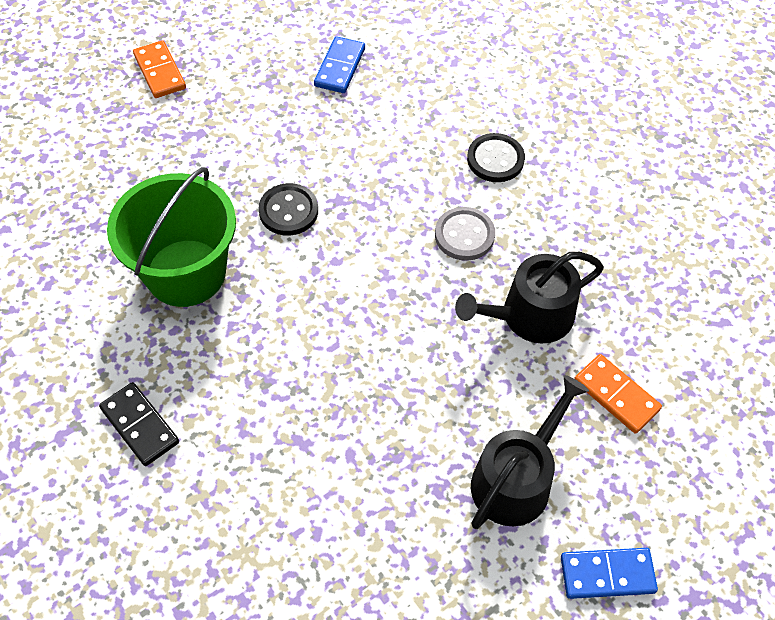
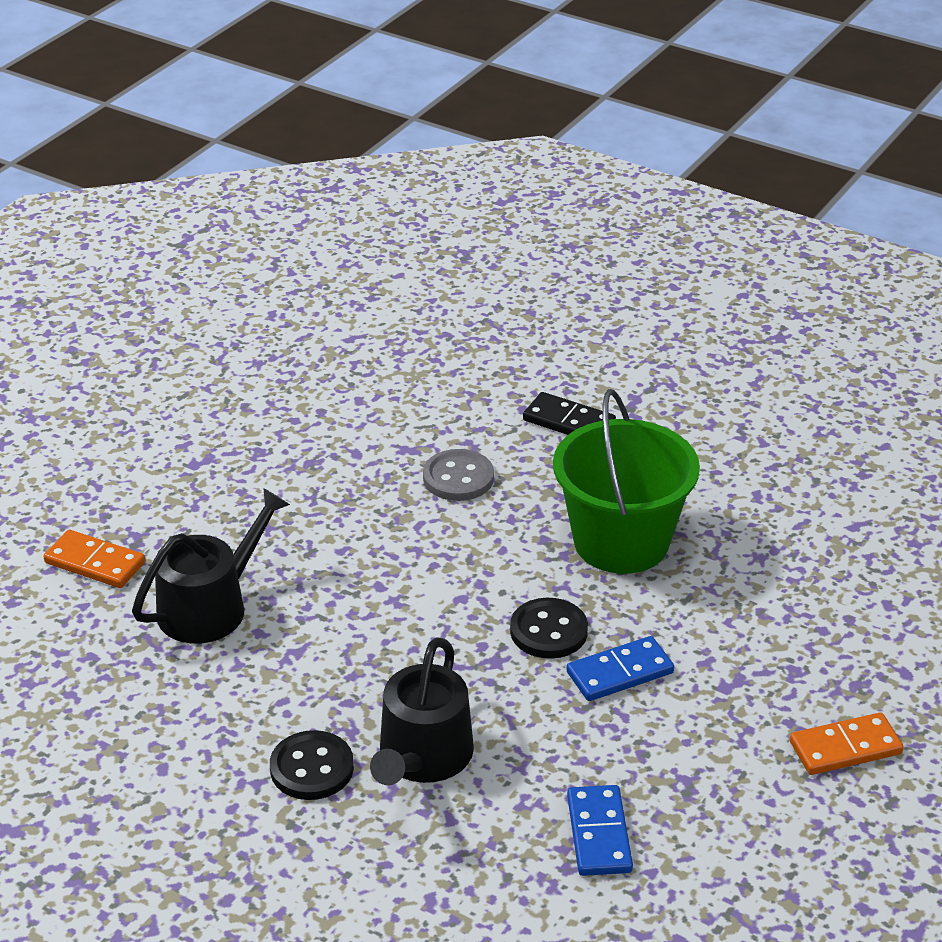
camera: 160 degrees right, 20 degrees down
(160, 72) = (845, 748): orange domino -> orange domino turned 60 degrees counterclockwise
(464, 235) = (318, 665): grey button -> grey button (458, 478)
(517, 478) = (185, 476): black watering can -> black watering can (422, 758)
(607, 574) = (82, 438): blue domino -> blue domino (620, 673)

